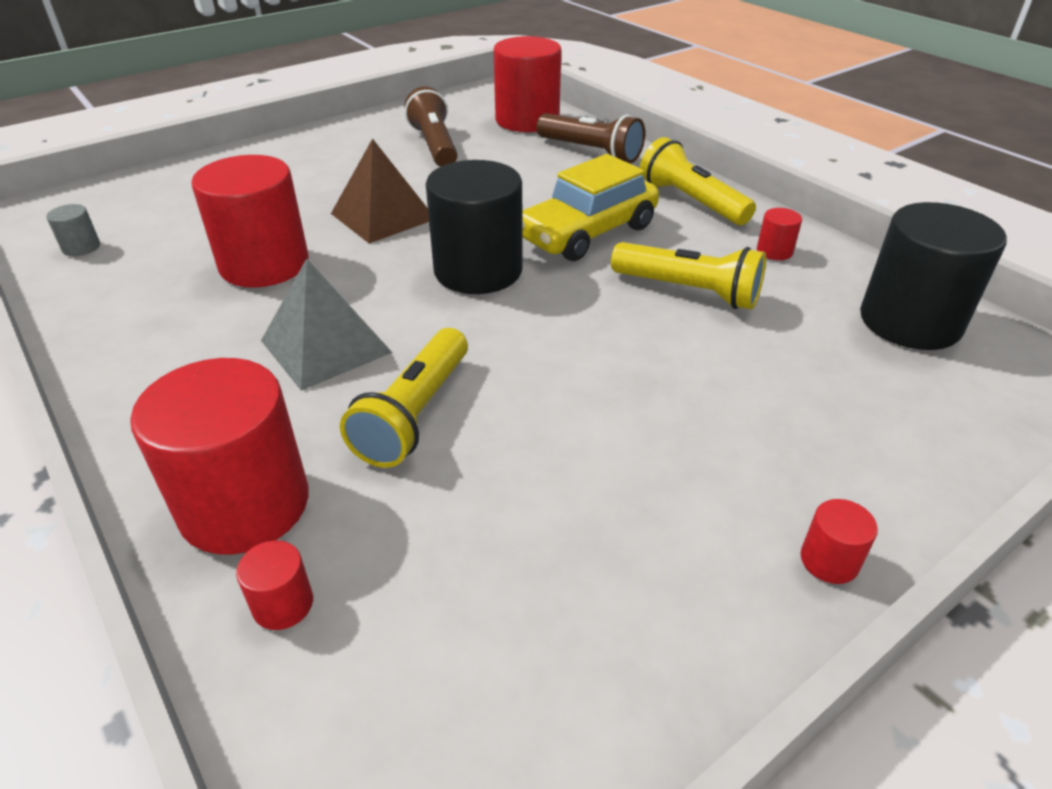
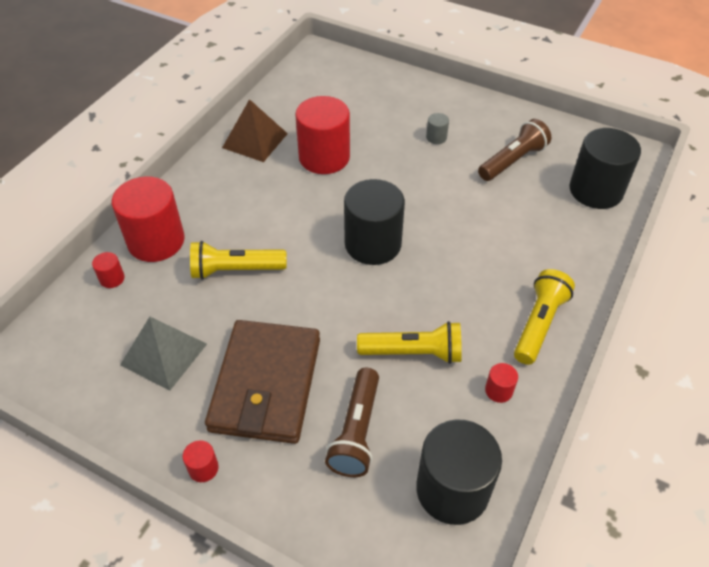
camera: 65 degrees right, 10 degrees up
(81, 247) = (298, 89): grey cylinder -> grey cylinder (436, 137)
(326, 346) = (269, 214): grey pyramid -> grey pyramid (163, 354)
(383, 216) = (404, 178): brown pyramid -> brown pyramid (255, 140)
(527, 120) = (595, 190): red cylinder -> black cylinder
(587, 233) = (452, 279): yellow car -> none
(591, 152) = (573, 243): brown flashlight -> brown flashlight (356, 431)
(681, 439) = (266, 384): none -> brown wallet
(689, 291) = (413, 353): yellow flashlight -> yellow flashlight turned 90 degrees counterclockwise

